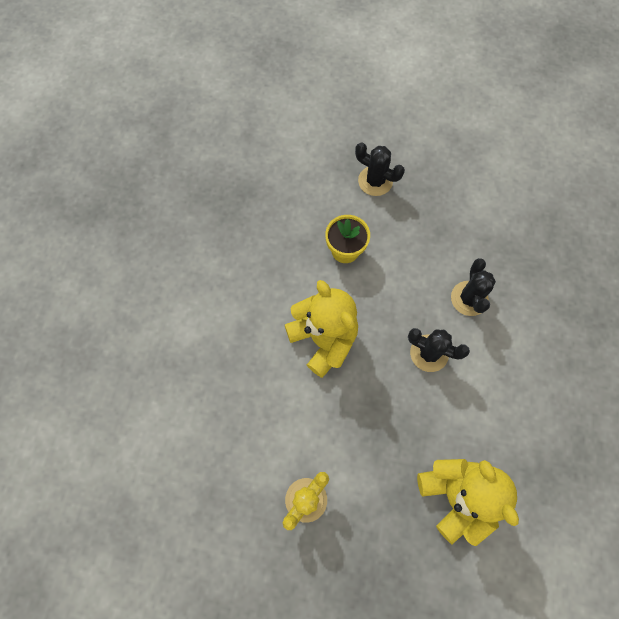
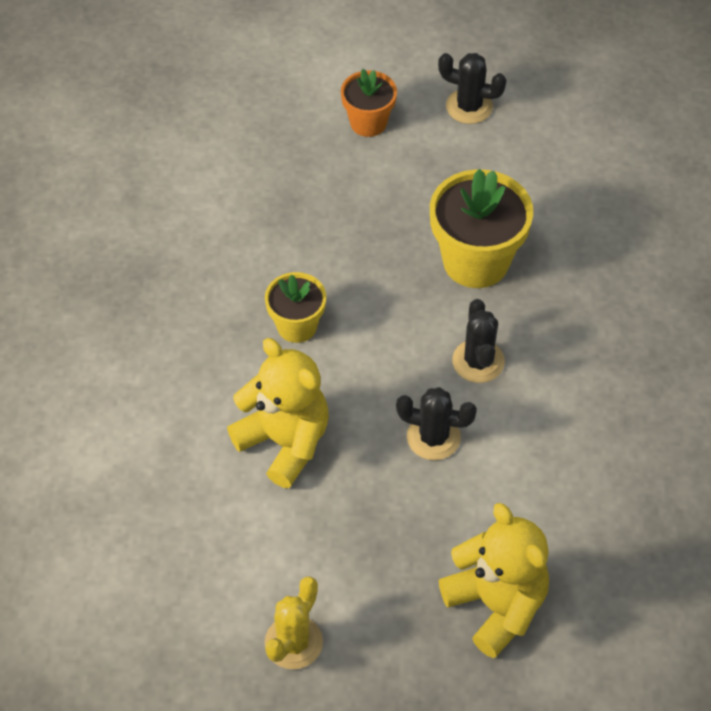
camera: 10 degrees left, 15 degrees down
(375, 181) = (324, 231): black cactus -> black cactus (469, 107)
(417, 103) = (368, 122): none -> orange flower pot
(478, 220) = (476, 261): none -> yellow flower pot

